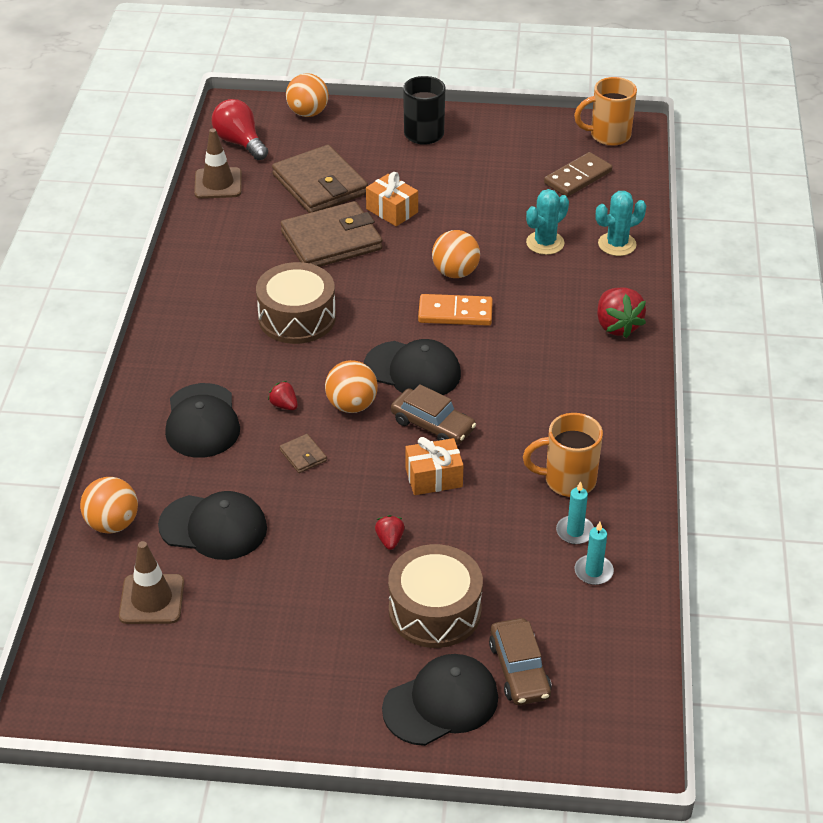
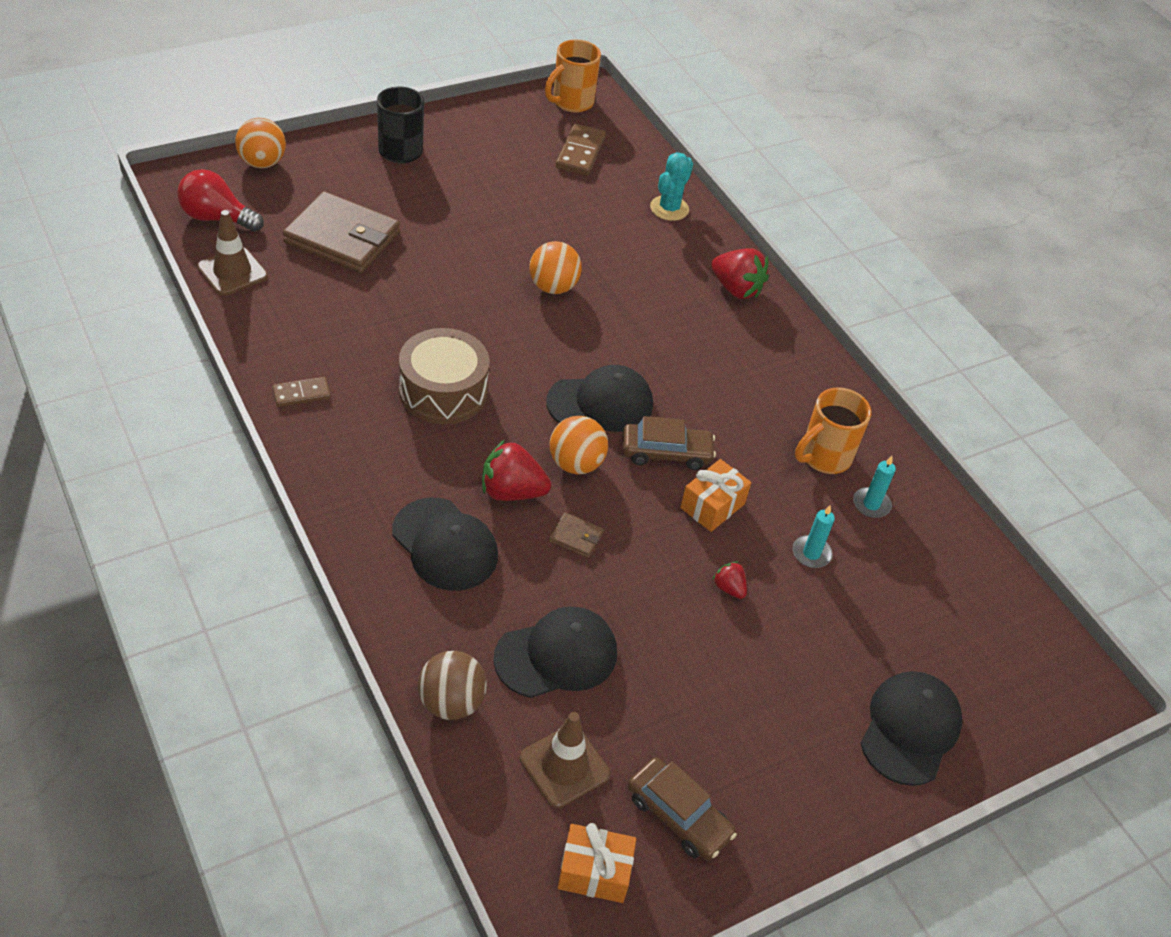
camera: 40 degrees left, 5 degrees up
(112, 523) = (451, 702): orange ball -> brown ball
(192, 283) = (301, 394): none -> brown domino
(284, 405) = (511, 491): red strawberry -> red strawberry, size x1.91
(331, 241) = (406, 295): brown wallet -> none
(392, 211) = (438, 243): orange gift -> orange gift (594, 872)
(435, 610) = (827, 640): brown drum -> none
(455, 313) = (588, 329): orange domino -> none
(519, 670) = (942, 661): brown car -> brown car (678, 815)
(545, 243) = (607, 228): turquoise cactus -> none
(593, 571) = (917, 536): turquoise candle -> turquoise candle (811, 553)

